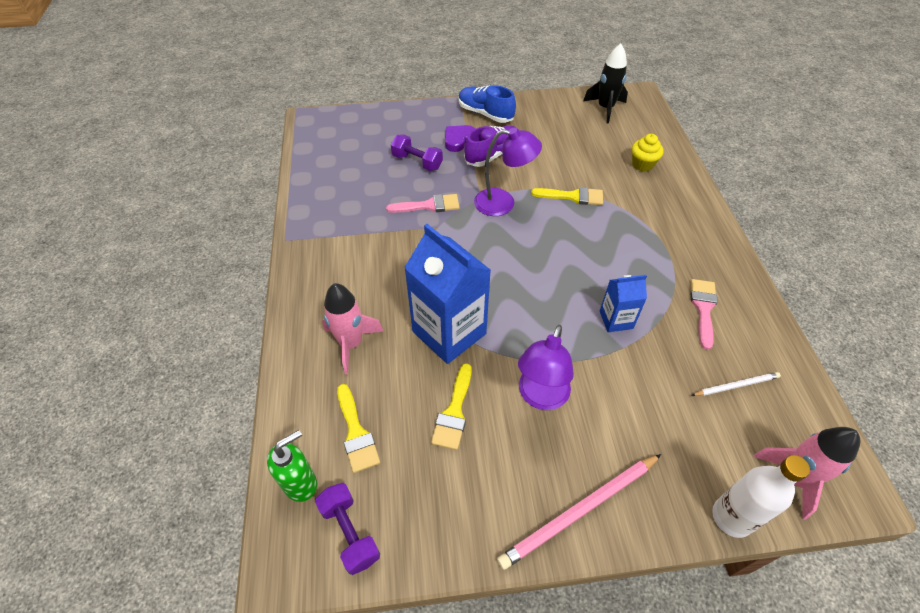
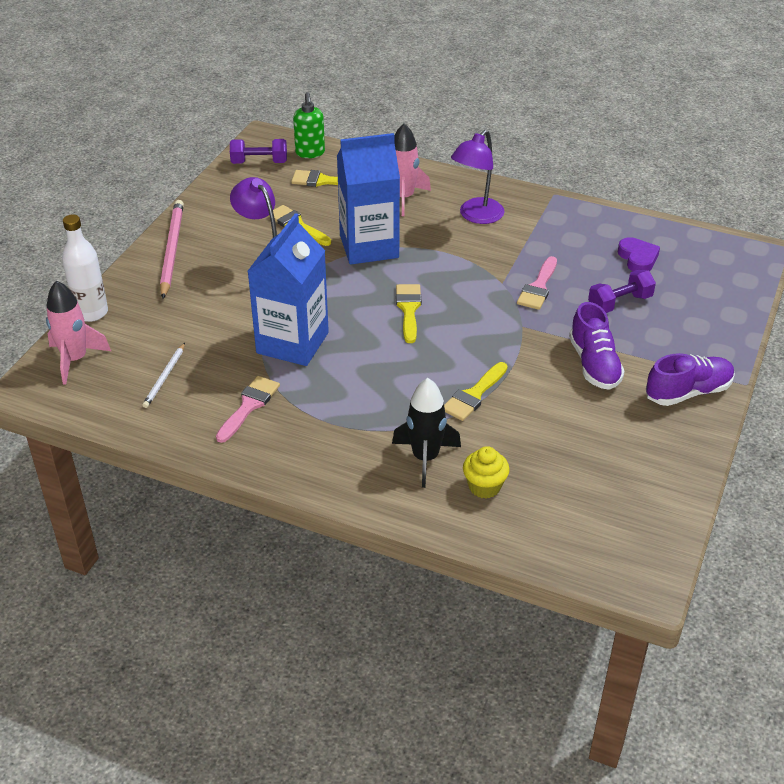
camera: 120 degrees right, 10 degrees down
(458, 140) = (642, 348): purple heart -> purple heart (638, 258)
(485, 114) = (688, 392): blue shoe -> purple shoe
(503, 203) = (503, 338): purple lamp -> purple lamp (476, 216)
(514, 266) = (409, 309): none -> yellow brush
(605, 108) = (632, 519): black rocket -> black rocket (425, 458)
(616, 320) = (292, 343): blue carton -> blue carton, size x1.94
(703, 308) = (249, 406): pink brush -> pink brush turned 105 degrees counterclockwise

